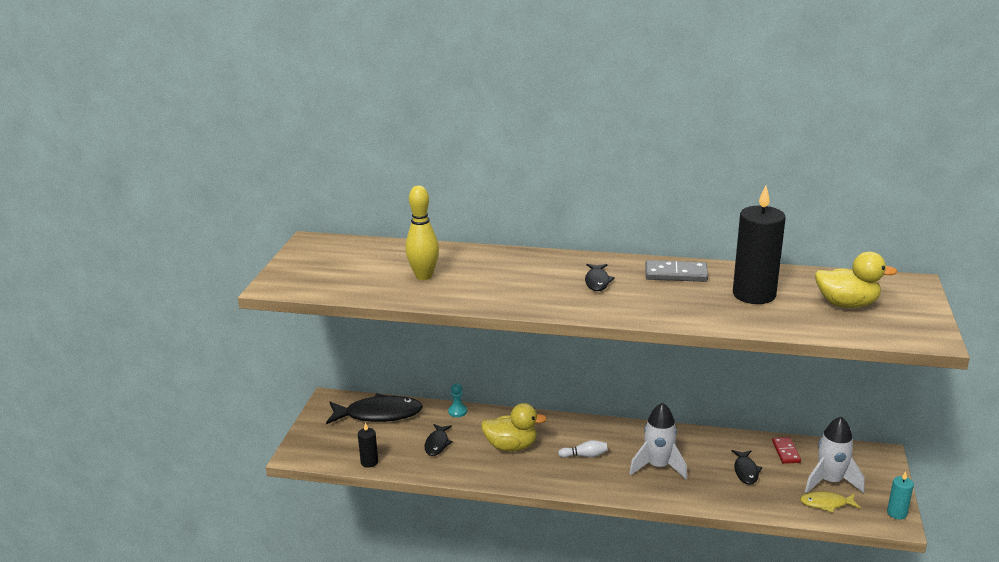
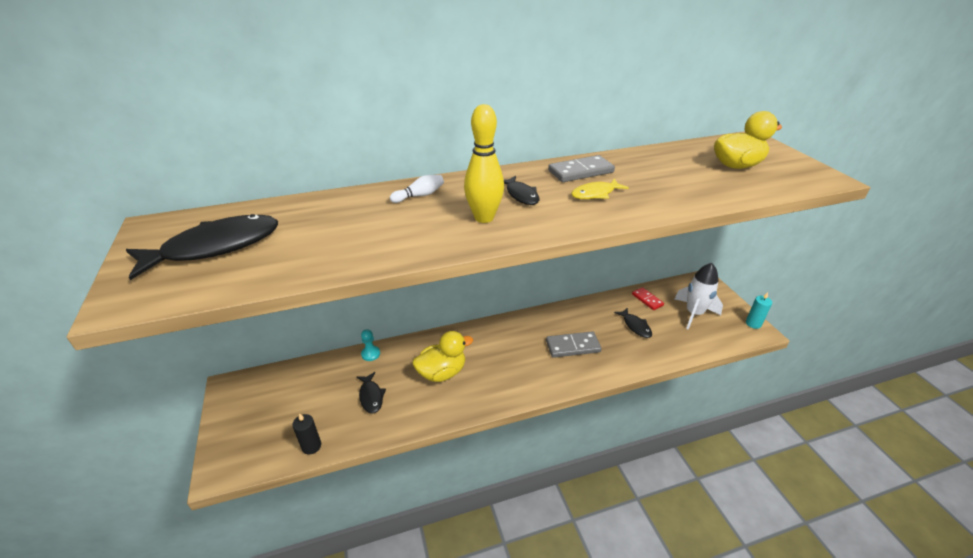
camera: 30 degrees left, 10 degrees up
(378, 414) = (292, 385): black fish -> black fish (215, 247)
(424, 276) = (331, 234): yellow bowling pin -> yellow bowling pin (484, 218)
(585, 455) = (510, 358): white bowling pin -> white bowling pin (419, 196)
(658, 466) = (573, 346): white rocket -> grey domino
(754, 294) = (662, 174): black candle -> none
(826, 504) = (707, 333): yellow fish -> yellow fish (595, 194)

